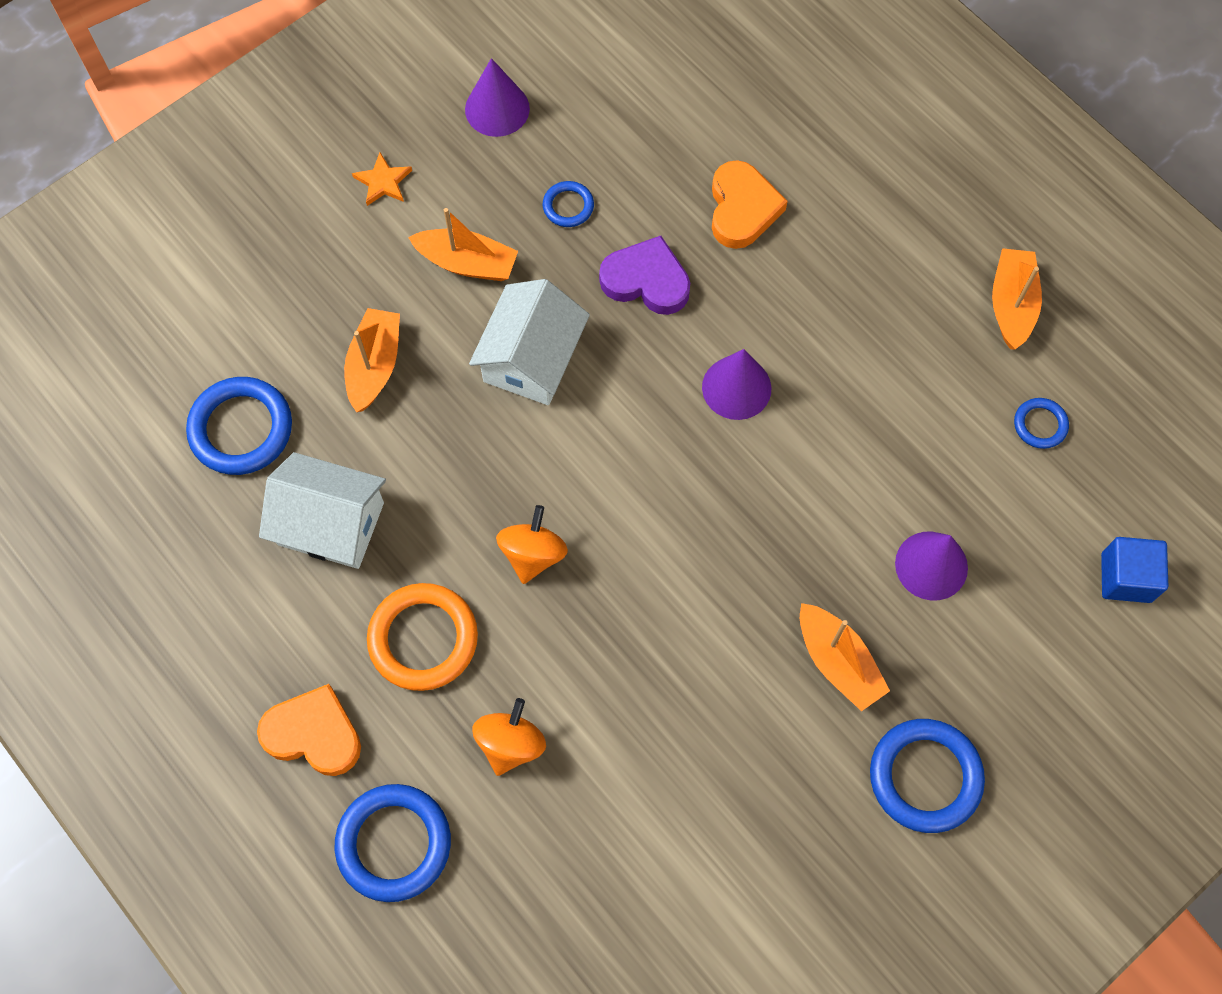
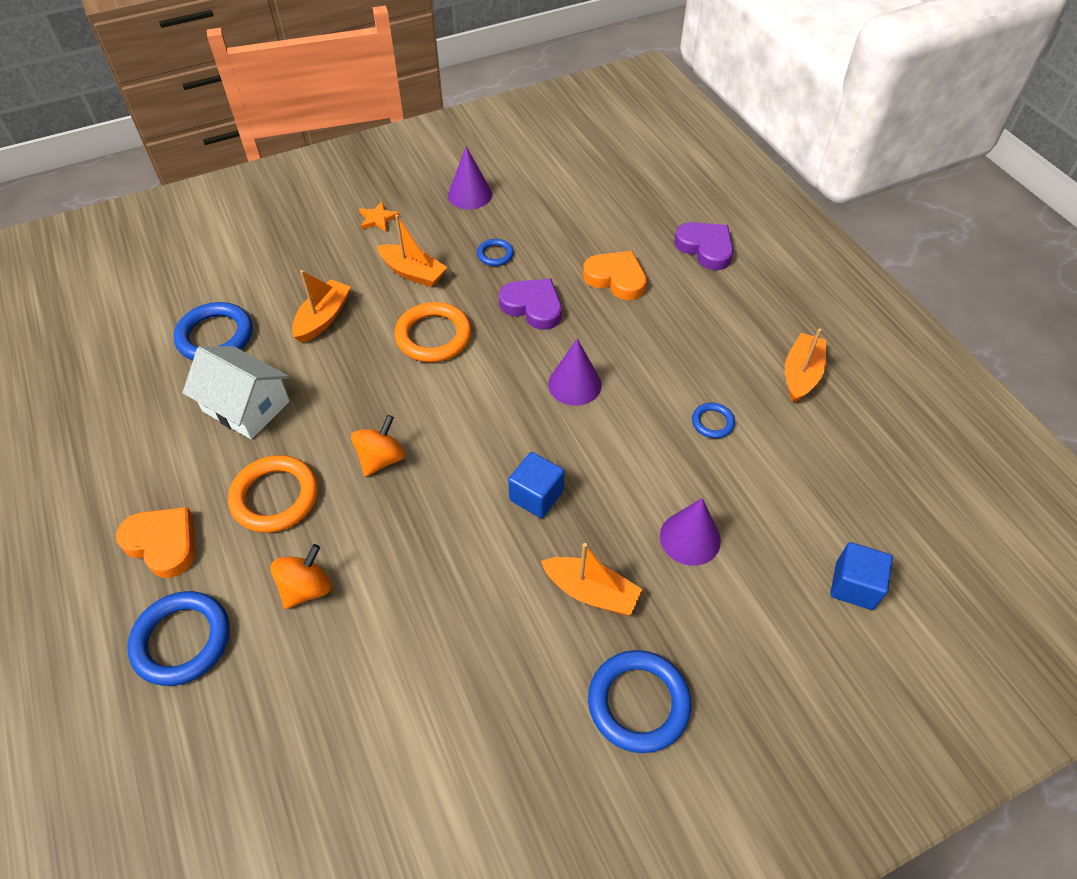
camera: 15 degrees right, 15 degrees down
(532, 358) = (433, 336): white house -> orange ring
(738, 556) = (536, 496): none -> blue cube
(742, 209) = (616, 278): orange heart -> orange heart turned 75 degrees counterclockwise
(838, 662) = (591, 592): orange boat -> orange boat turned 45 degrees counterclockwise
(846, 130) = (705, 248): none -> purple heart
(1040, 425) = (805, 458): blue ring -> blue ring (712, 422)

